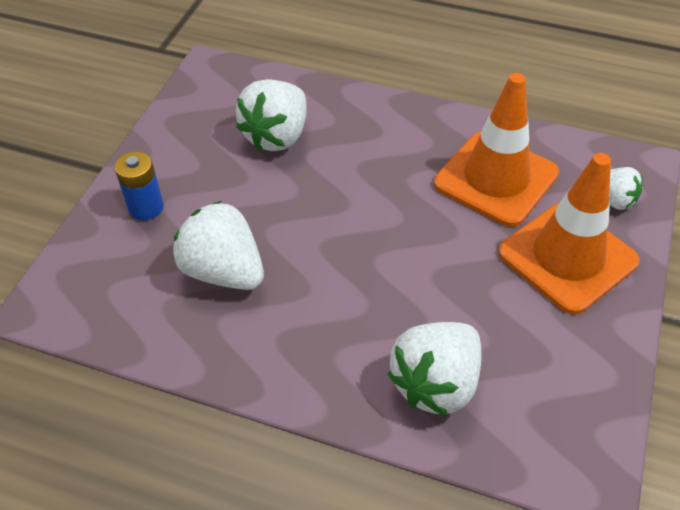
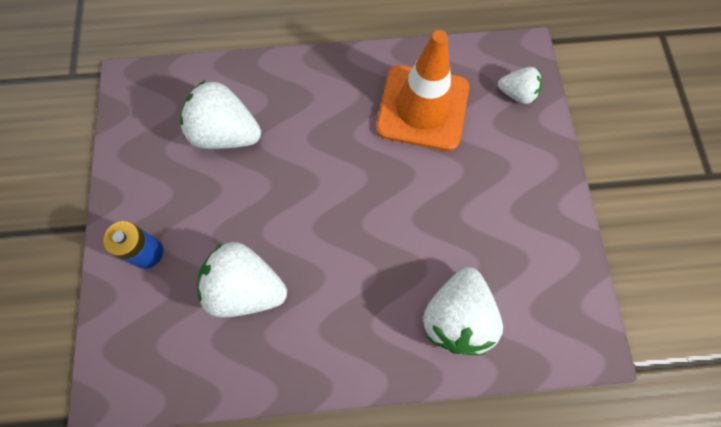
camera: 25 degrees left, 20 degrees up
(277, 136) = (226, 133): white strawberry -> white strawberry turned 105 degrees clockwise
(567, 257) = (505, 161): orange traffic cone -> none

